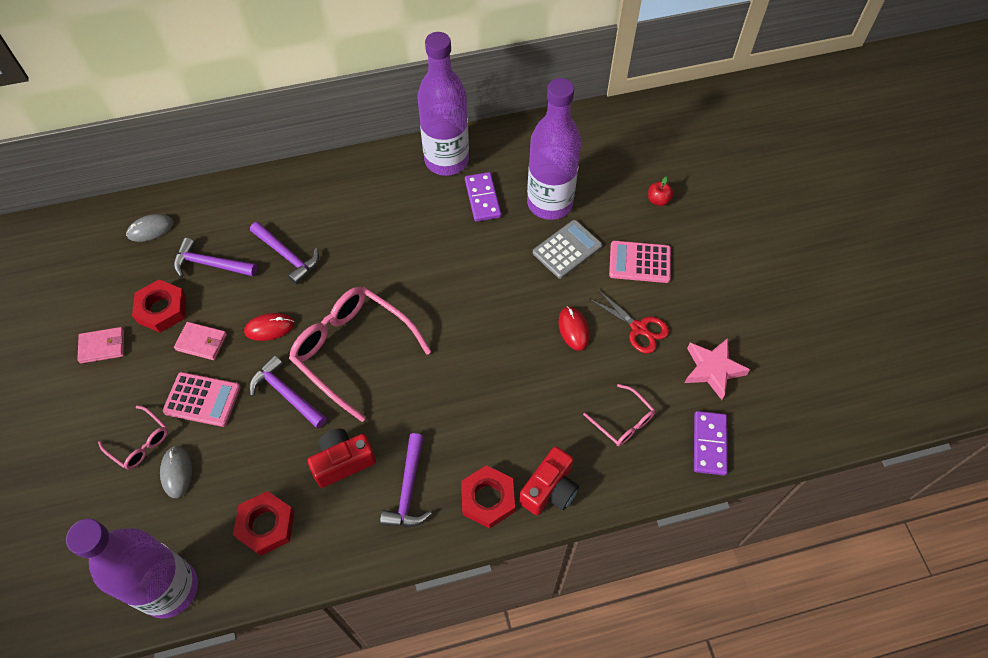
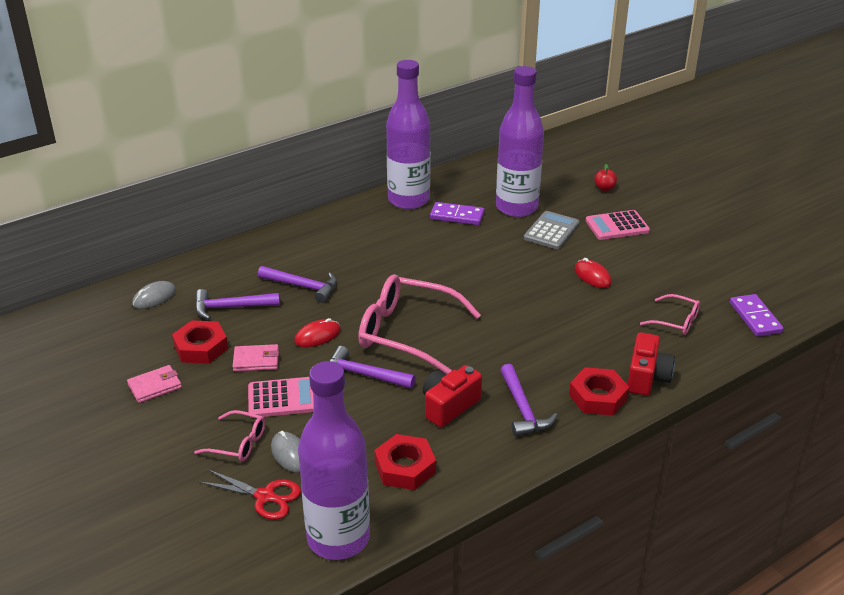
camera: 20 degrees left, 25 degrees down
(483, 198) = (457, 216): purple domino -> purple domino turned 45 degrees counterclockwise
(639, 328) = (646, 264): red scissors -> red scissors (265, 496)
(713, 369) = (723, 274): pink star -> none

